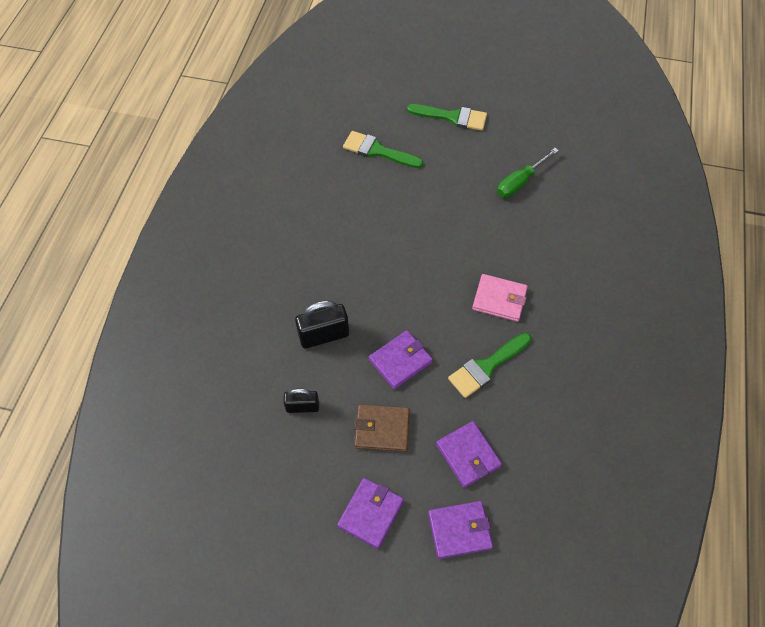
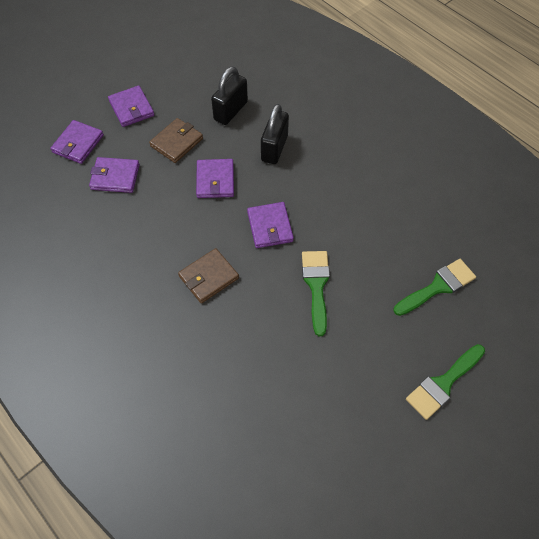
camera: 125 degrees right, 0 degrees up
(302, 407) = (230, 111): black padlock -> black padlock, size x1.57
(414, 286) = (270, 227): none -> purple wallet
(486, 367) = (163, 229): green brush -> green brush (316, 286)
(499, 299) = (209, 277): pink wallet -> brown wallet
(520, 182) = (314, 386): green screwdriver -> none

